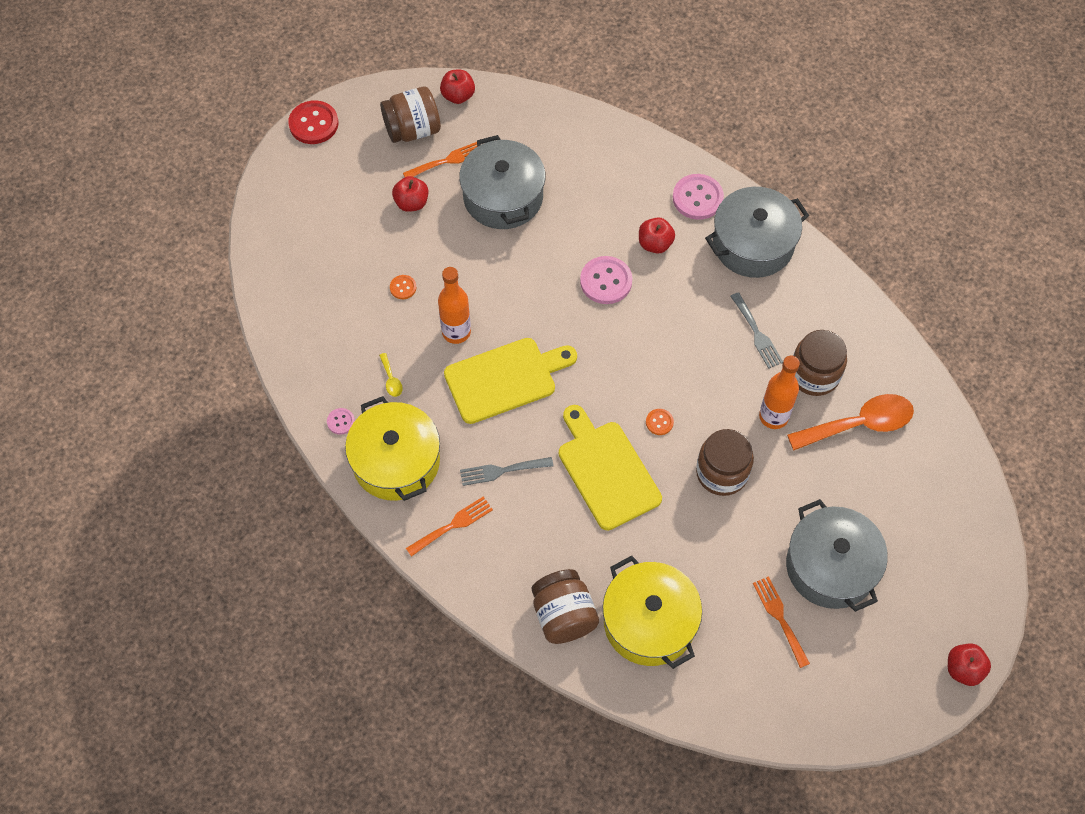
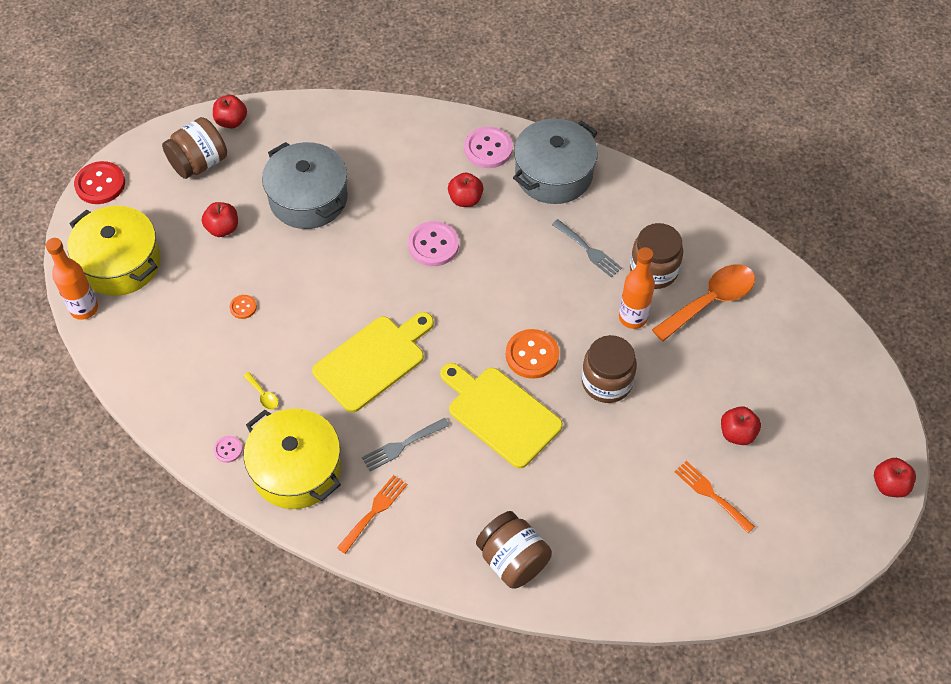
camera: 20 degrees left, 5 degrees down
(447, 160) = (242, 181): orange fork -> none
(456, 332) = (310, 332): orange bottle -> orange bottle (84, 308)
(649, 622) = (595, 539): yellow pot -> yellow pot (120, 263)
(659, 422) = (532, 355): orange button -> orange button, size x1.96
(830, 566) = (737, 433): grey pot -> red apple

